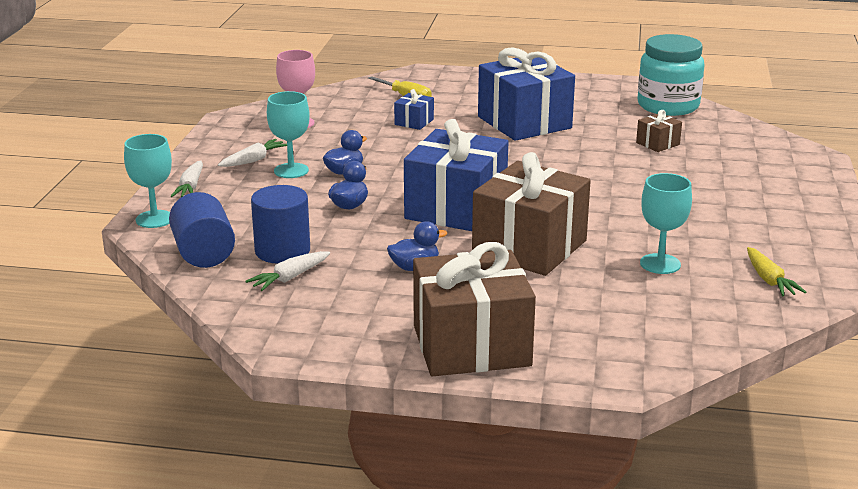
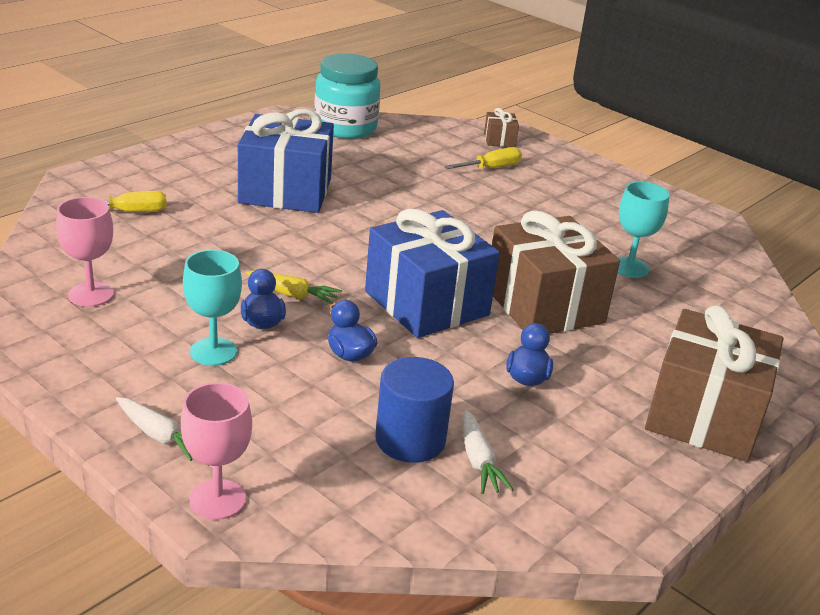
camera: 60 degrees left, 5 degrees up
(154, 219) = (217, 499): turquoise goblet -> pink goblet
(204, 254) = (358, 497): blue cylinder -> none
(254, 160) = (149, 363): white carrot -> none
(414, 122) = (198, 235): blue gift -> none
(657, 143) = (412, 165): brown gift -> brown gift (499, 140)
(721, 169) = (491, 168): none -> yellow screwdriver
(769, 280) = (692, 243): yellow carrot -> yellow carrot (293, 294)

